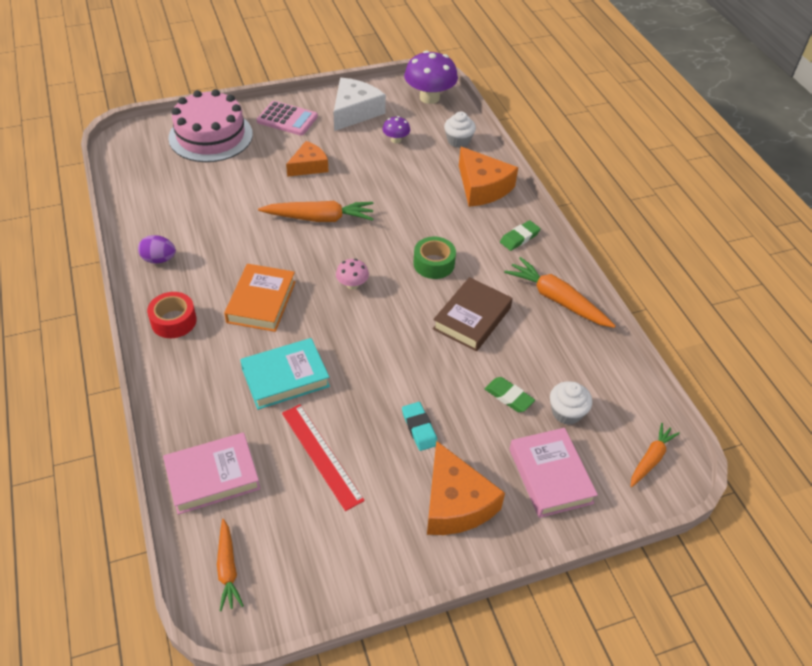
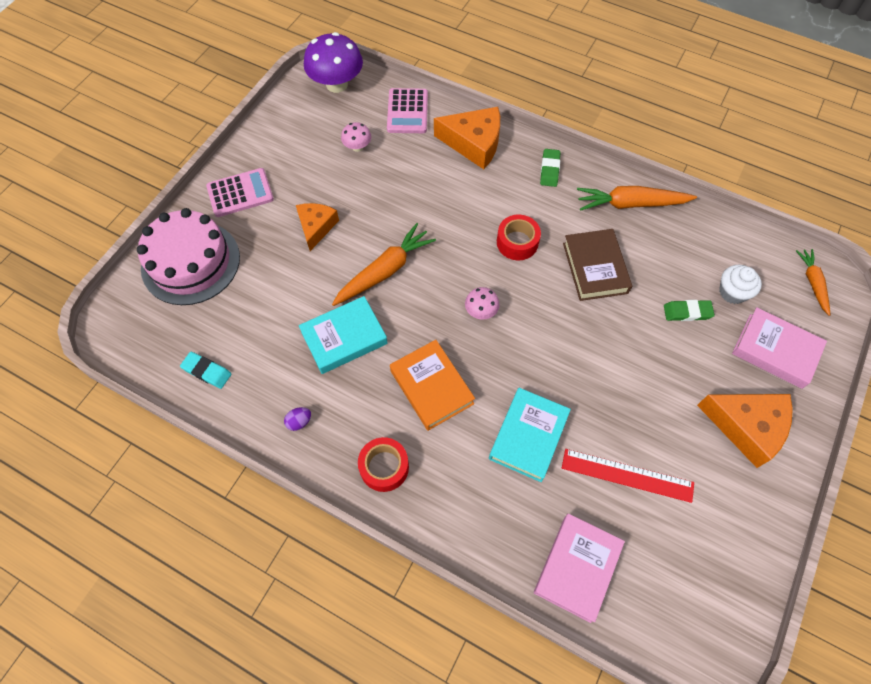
camera: 40 degrees left, 15 degrees up
(159, 259) = (299, 422): purple egg -> purple egg, size x0.66
(228, 569) = (673, 626): orange carrot -> none
(245, 236) = (344, 338): none -> turquoise book
(355, 112) = (291, 143): white cheese -> none
(396, 140) = (357, 147): purple mushroom -> pink mushroom
(419, 428) = (662, 391): turquoise eraser -> turquoise eraser (207, 371)
(434, 264) = (517, 242): green tape -> red tape
(458, 141) = (407, 111): white cupcake -> pink calculator

